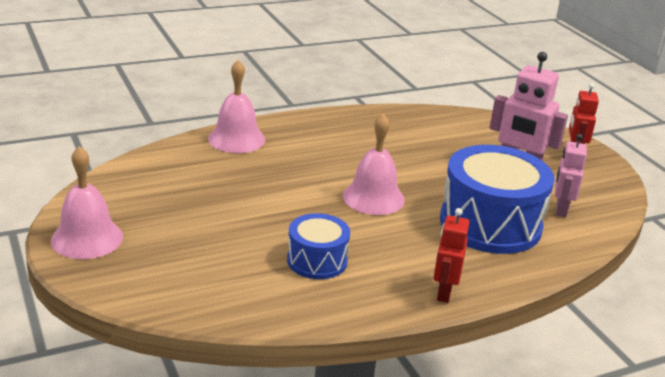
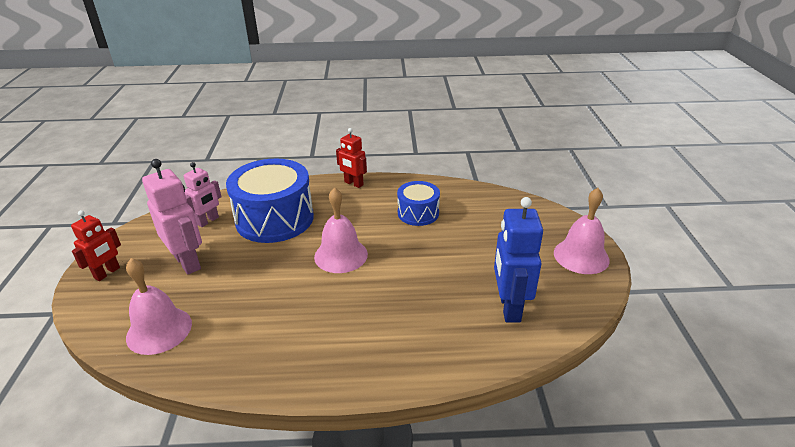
camera: 155 degrees left, 5 degrees up
(173, 178) = (509, 307): none -> blue robot
(236, 139) = (429, 357): pink bell -> pink bell (159, 330)
(444, 292) = (353, 184): red robot -> red robot turned 90 degrees clockwise

